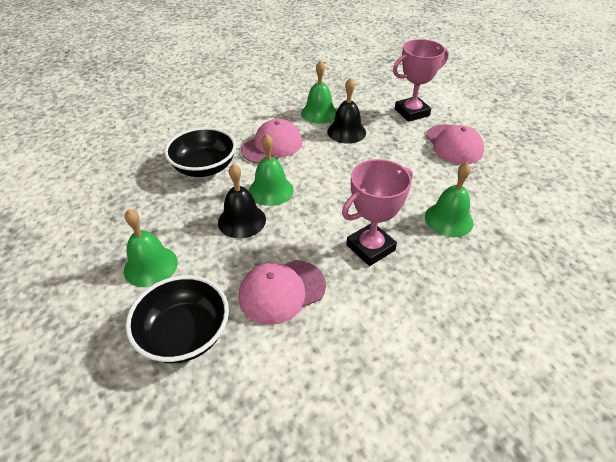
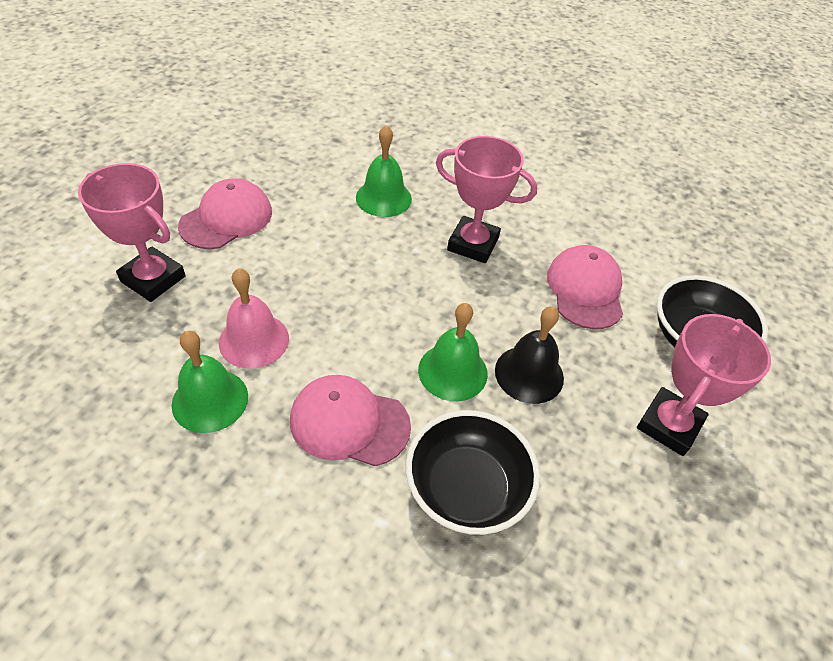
camera: 125 degrees left, 5 degrees up
(151, 266) = (669, 425): green bell -> pink trophy
(282, 291) = (585, 290): pink cap -> pink cap turned 120 degrees counterclockwise
(346, 132) = (254, 340): black bell -> pink bell

